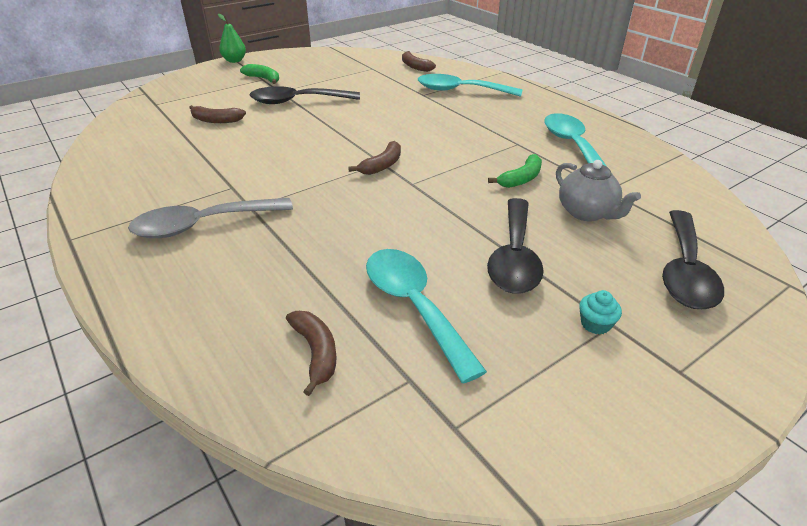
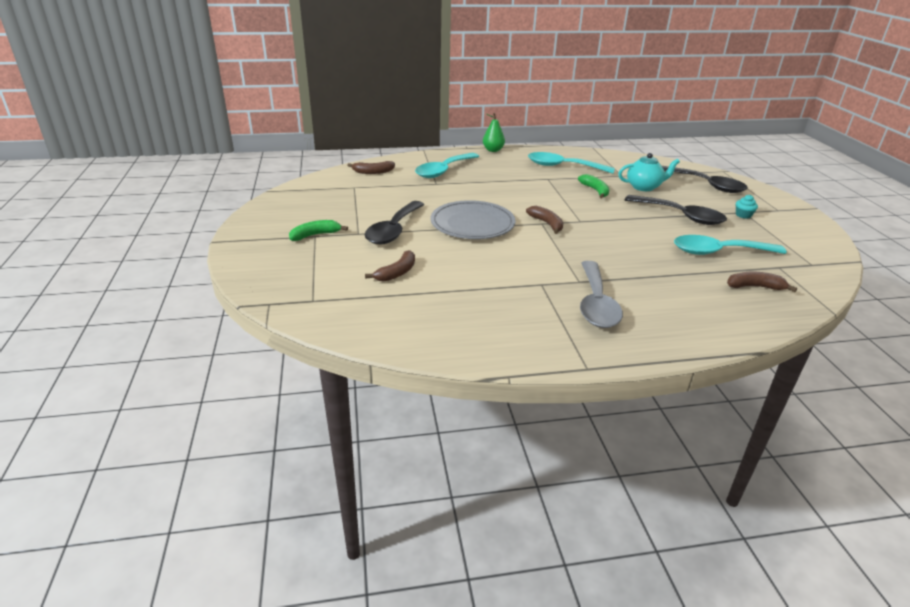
camera: 65 degrees left, 5 degrees down
(234, 61) = (236, 241): green pear -> green pear (493, 150)
(343, 129) = (472, 224): none -> grey plate
(587, 213) = (644, 187): grey teapot -> turquoise teapot

